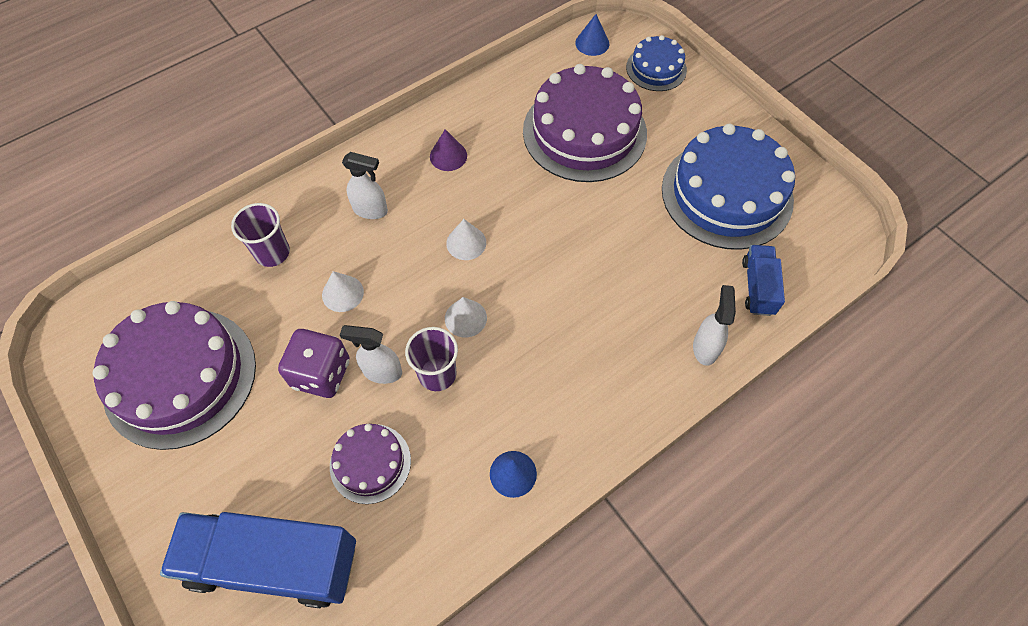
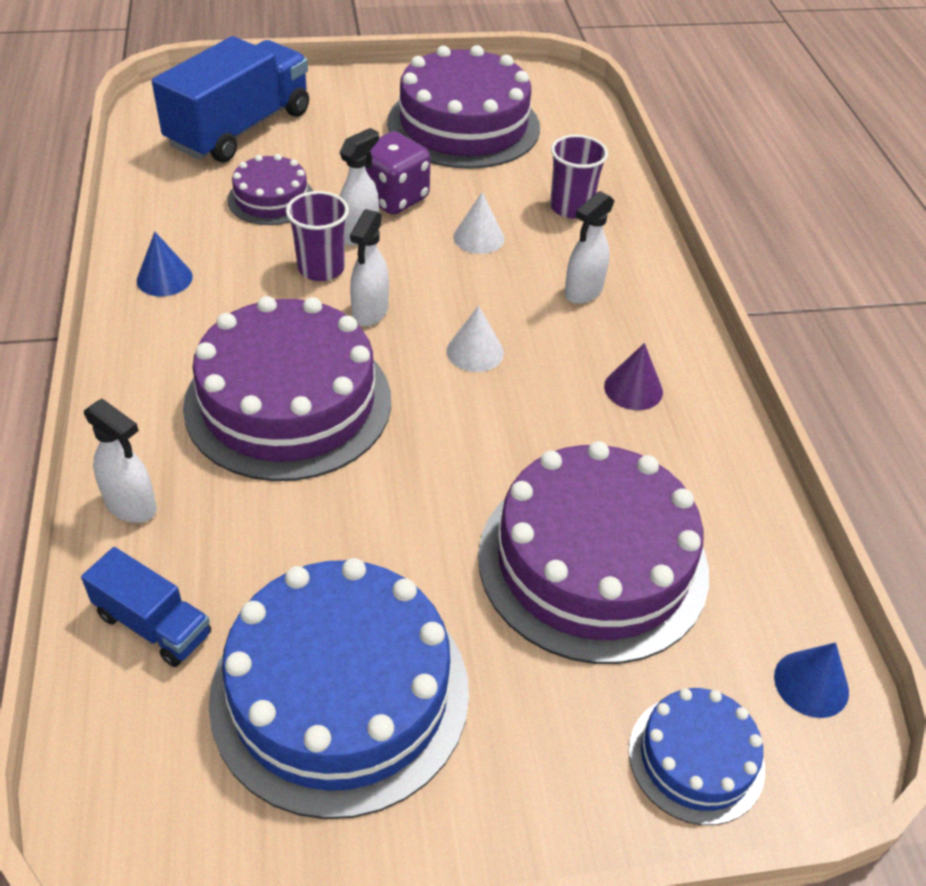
camera: 115 degrees right, 15 degrees down
(465, 318) = (370, 312): white cone -> white spray bottle
(575, 317) = (288, 402): none -> purple cake

